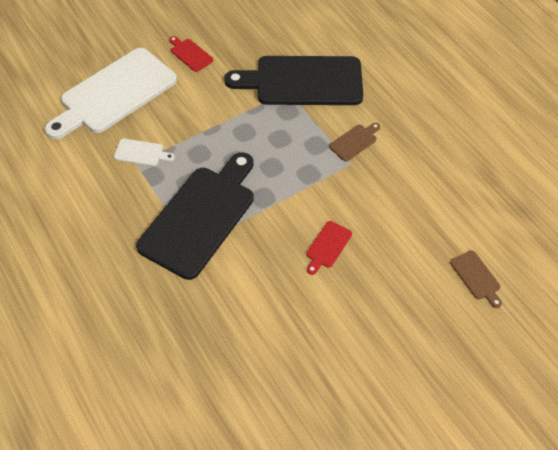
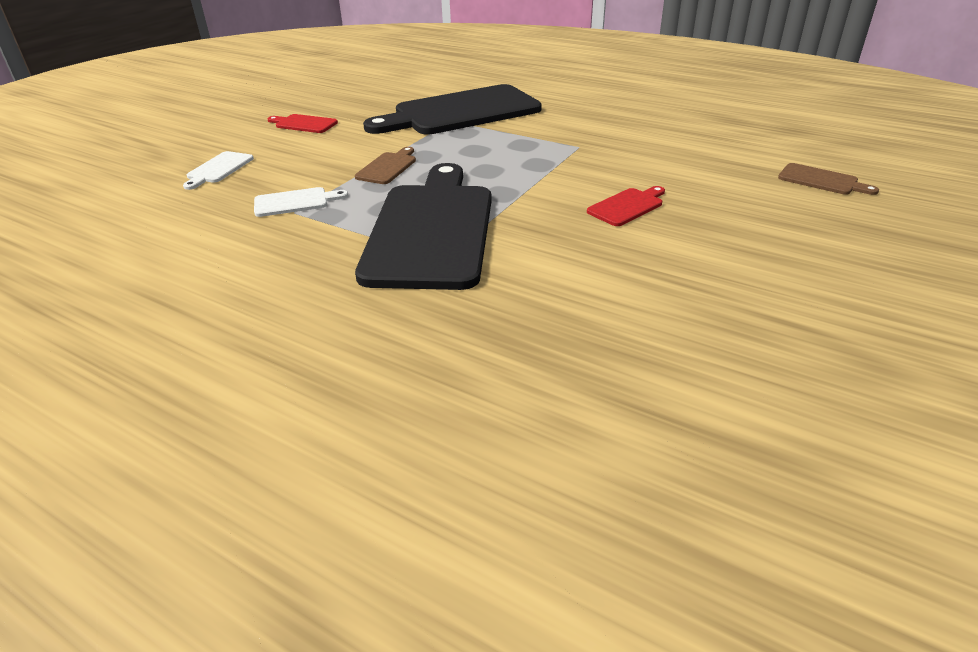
camera: 25 degrees left, 20 degrees down
(114, 93) = (218, 169): white cutting board -> white cutting board, size x0.40
(327, 246) = (627, 206): red cutting board -> red cutting board turned 135 degrees counterclockwise
(354, 141) = (564, 132): brown cutting board -> brown cutting board (388, 167)

